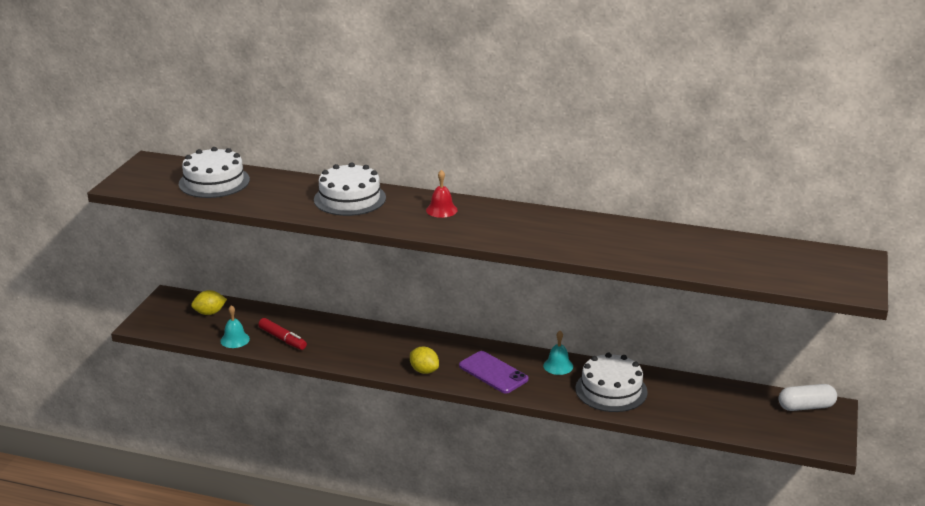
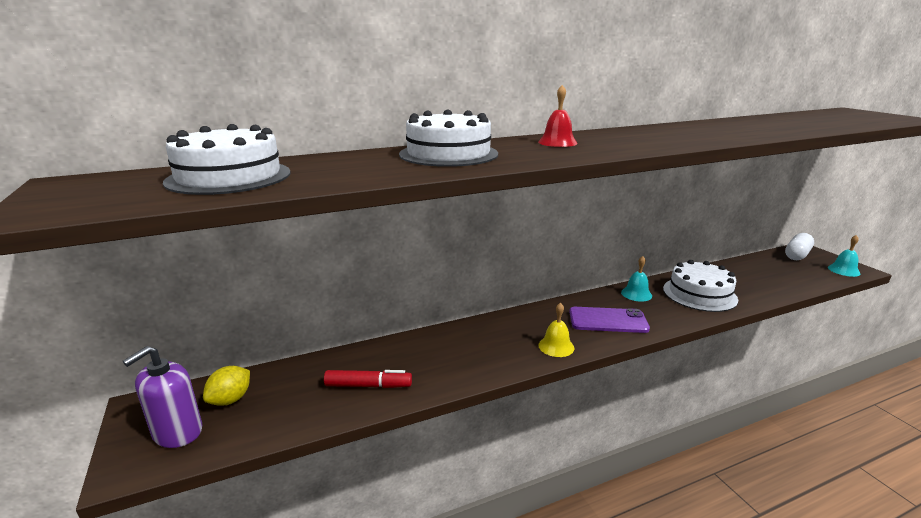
camera: 40 degrees left, 5 degrees down
(172, 318) = (177, 432): none -> purple soap dispenser
(235, 340) = (307, 416): turquoise bell -> turquoise bell (843, 270)
(424, 371) = (556, 346): yellow lemon -> yellow bell

